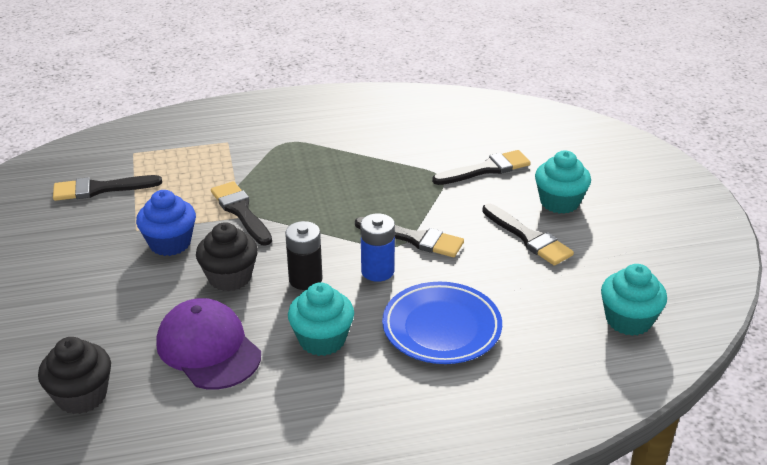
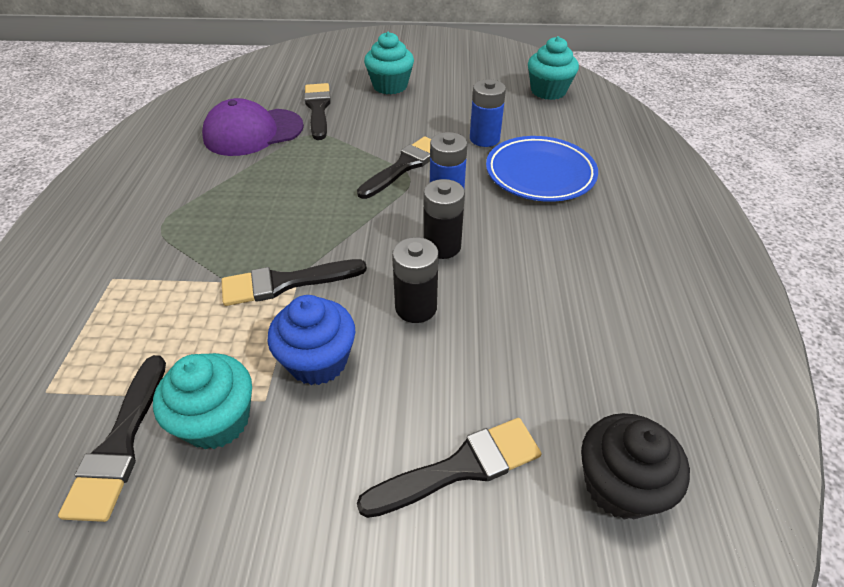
camera: 75 degrees left, 10 degrees up
(208, 348) = (543, 340): purple cap -> purple cap (253, 132)
(230, 277) = (416, 307): black cupcake -> black battery
(322, 340) = (543, 248): turquoise cupcake -> turquoise cupcake (217, 420)
(489, 282) = (484, 139): none -> blue battery
(529, 238) = (431, 109): black brush -> black brush (460, 467)

